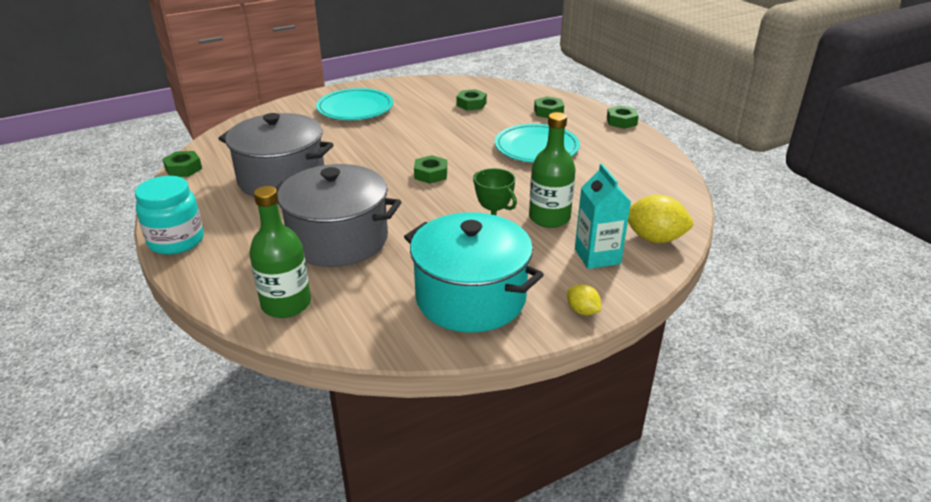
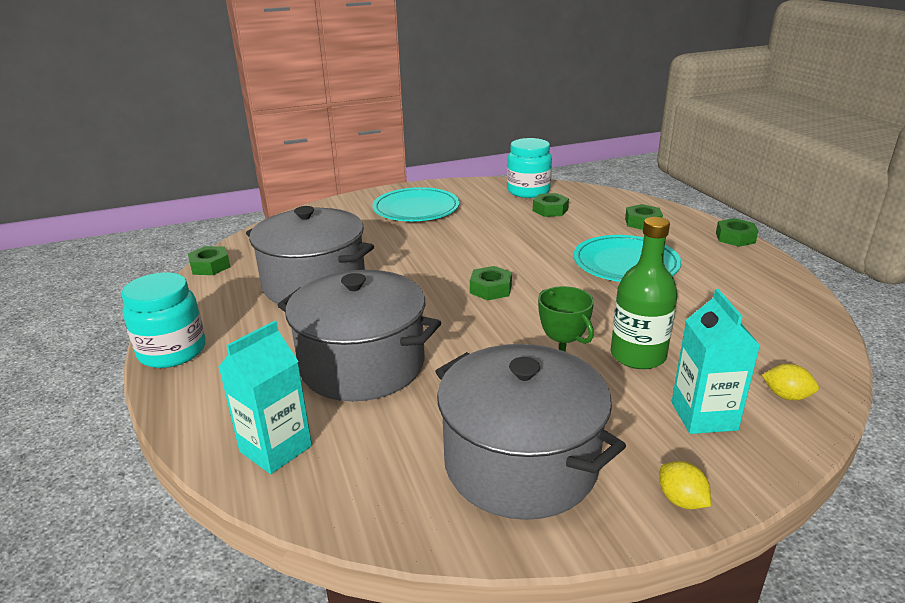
camera: 10 degrees right, 5 degrees down
(286, 304) = (275, 449): green bottle -> turquoise carton
(450, 88) = (528, 191): none -> turquoise jar
(470, 298) = (520, 463): turquoise pot -> grey pot
(654, 238) = (786, 396): yellow lemon -> yellow lemon, size x0.54

